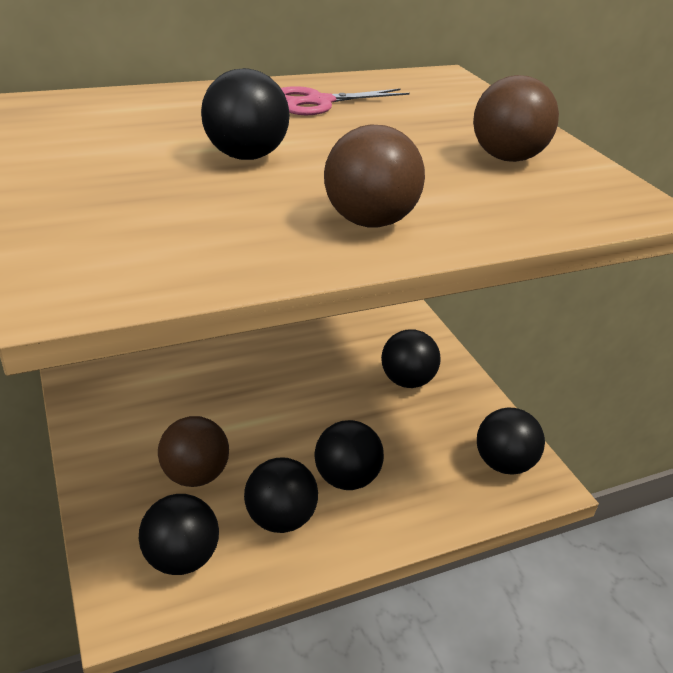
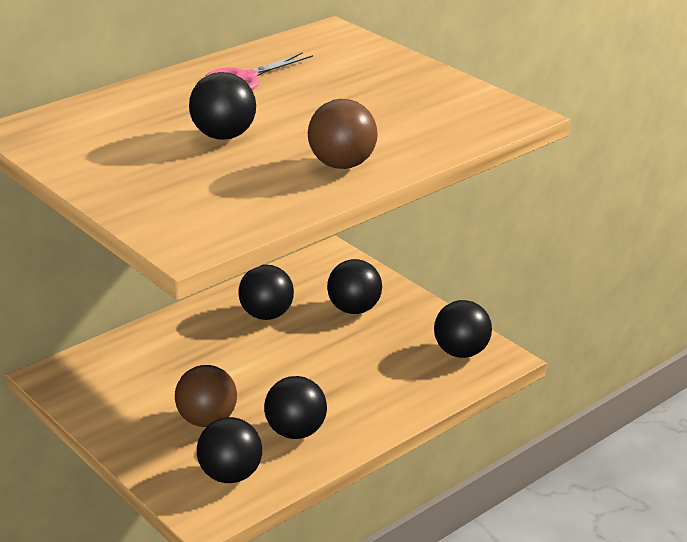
camera: 15 degrees left, 5 degrees down
(346, 478) = (336, 393): black ball -> black ball (266, 315)
(507, 158) = (413, 97): brown ball -> none

